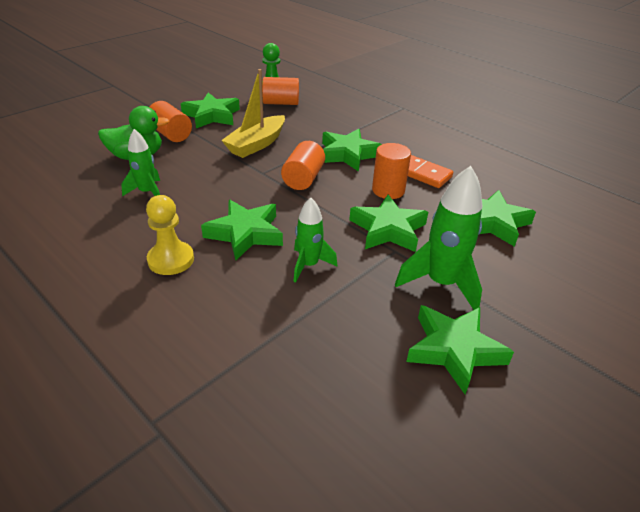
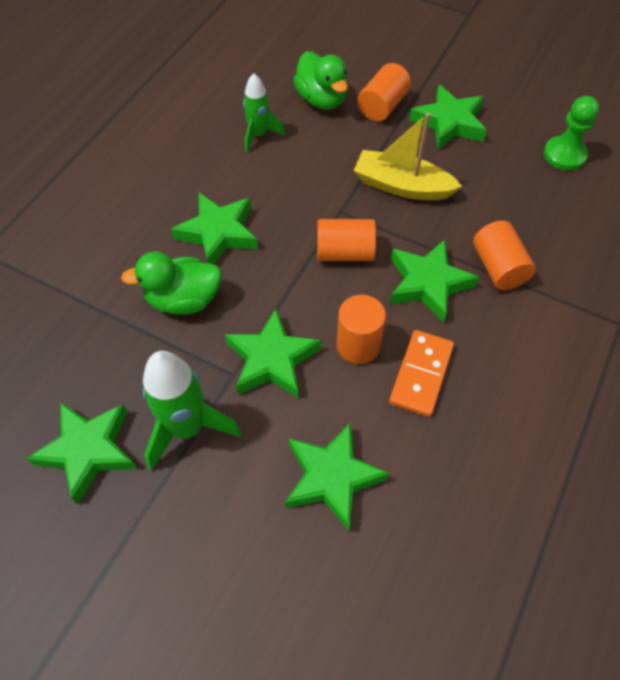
camera: 75 degrees right, 20 degrees up
(171, 260) = (161, 193): yellow pawn -> none
(281, 103) = (530, 176): orange cylinder -> orange cylinder (498, 267)
(309, 265) = (183, 300): green rocket -> green duck

